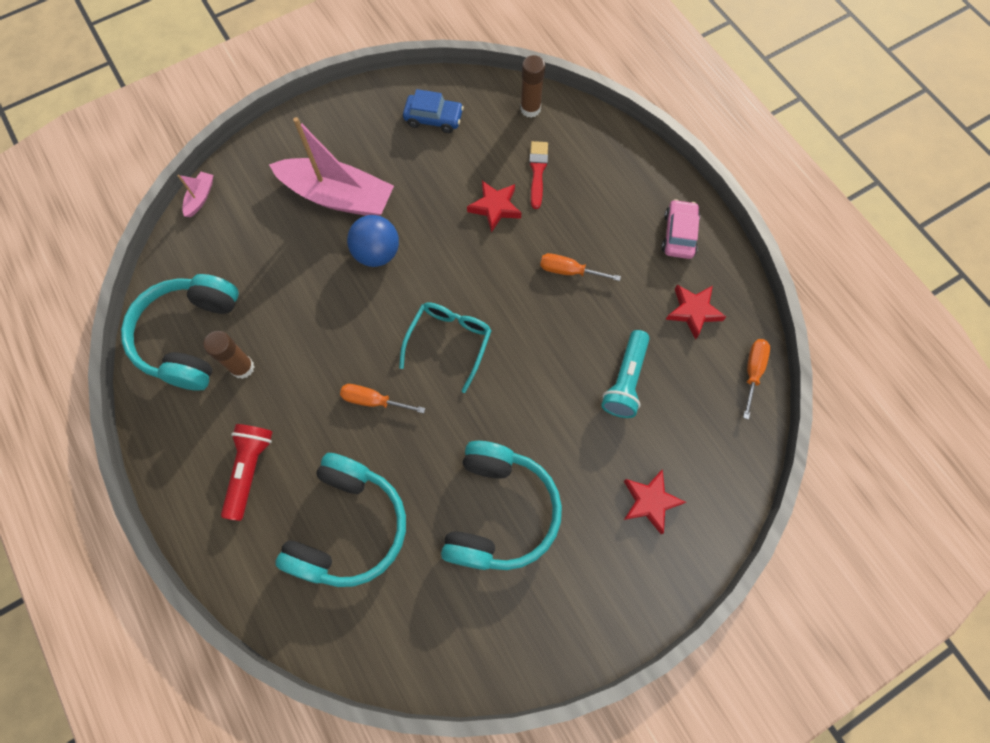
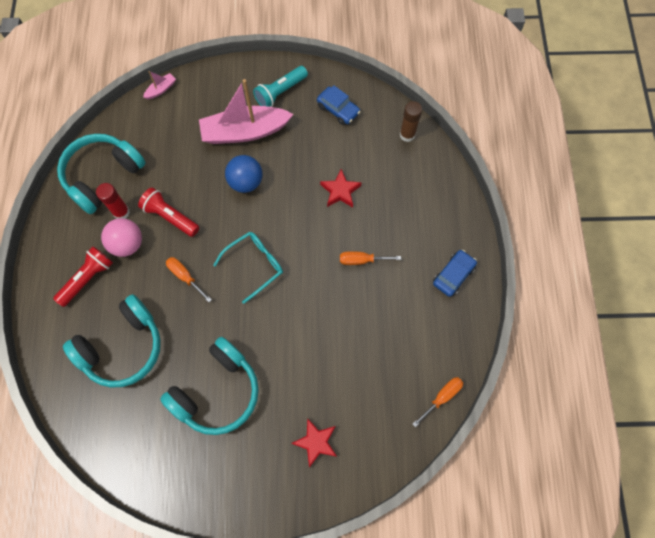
camera: 30 degrees right, 0 degrees up
(242, 367) = (121, 212): brown glue stick -> red glue stick
(275, 401) = (127, 244): none -> pink ball
(309, 341) = (170, 217): none -> red flashlight
(338, 196) = (244, 132): pink boat -> pink boat turned 120 degrees clockwise
(537, 171) = (384, 181): red brush -> none
(569, 271) = (361, 260): orange screwdriver -> orange screwdriver turned 45 degrees counterclockwise
(625, 381) = (351, 354): turquoise flashlight -> turquoise flashlight (280, 92)
(679, 234) = (453, 275): pink car -> blue car
(693, 311) = (428, 333): red star -> none

